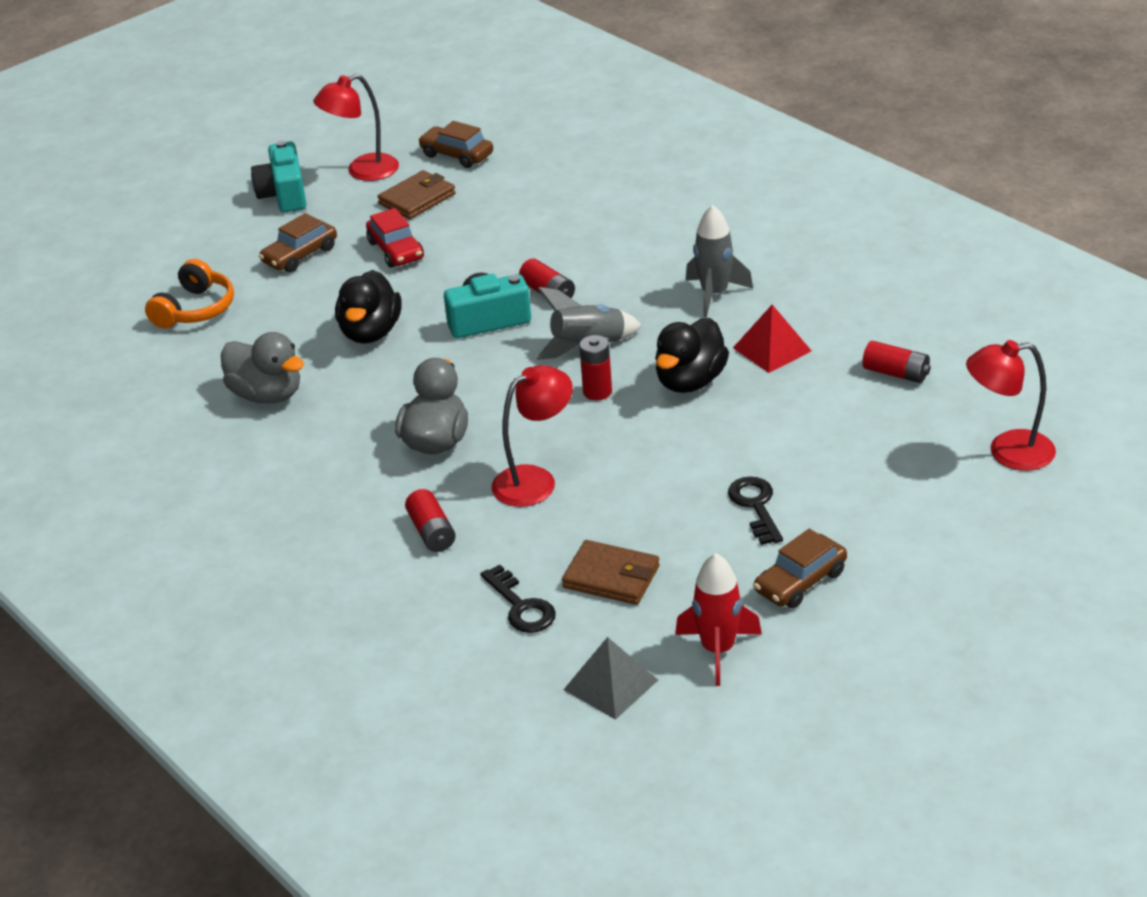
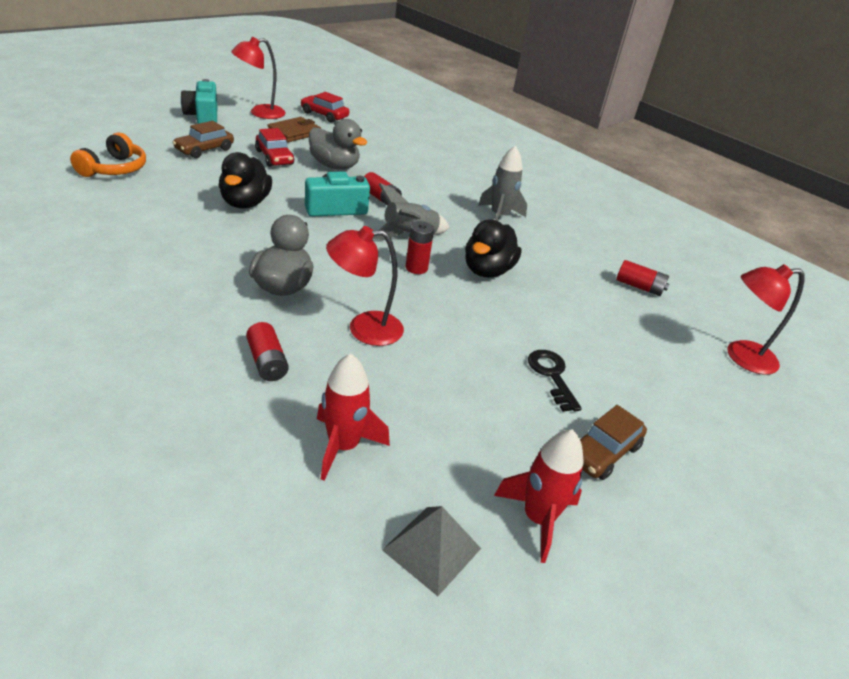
camera: 10 degrees left, 0 degrees up
(267, 395) = (151, 232): grey duck -> grey duck (334, 166)
(457, 155) = (324, 115): brown car -> red car
(521, 606) = (343, 446): black key -> red rocket
(535, 480) = (364, 329): red lamp -> red lamp turned 150 degrees counterclockwise
(611, 577) = (430, 426): brown wallet -> none
(772, 349) = (545, 257): red pyramid -> none

